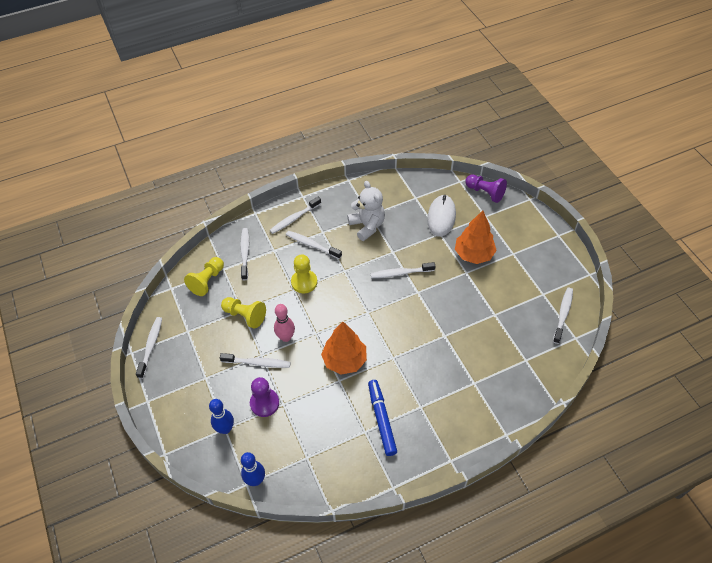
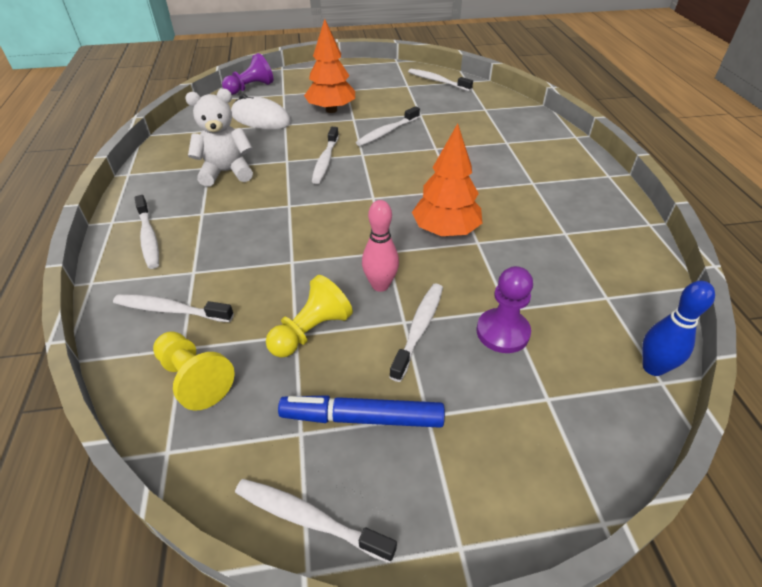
camera: 75 degrees left, 10 degrees down
(225, 429) = (548, 397): blue bowling pin -> none
(304, 282) = (284, 247): yellow pawn -> none
(312, 245) = (218, 228): white toothbrush -> white toothbrush (387, 132)
(381, 419) = (548, 215): blue marker -> blue marker (362, 418)

